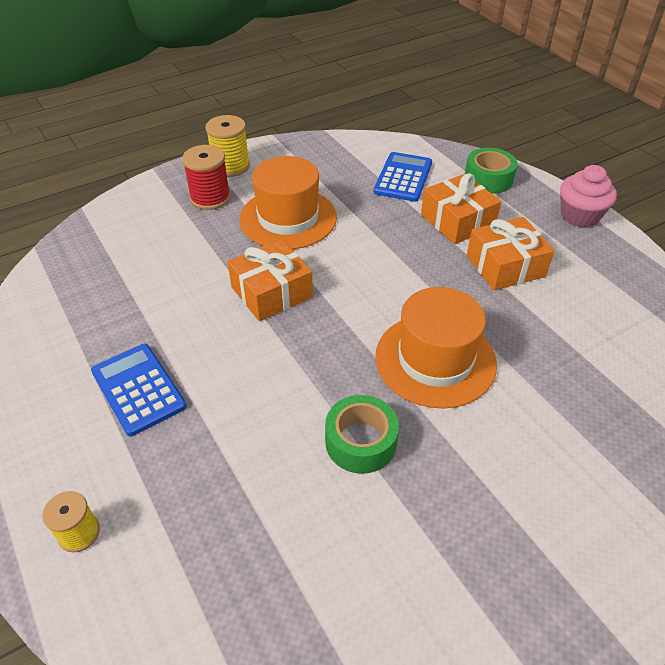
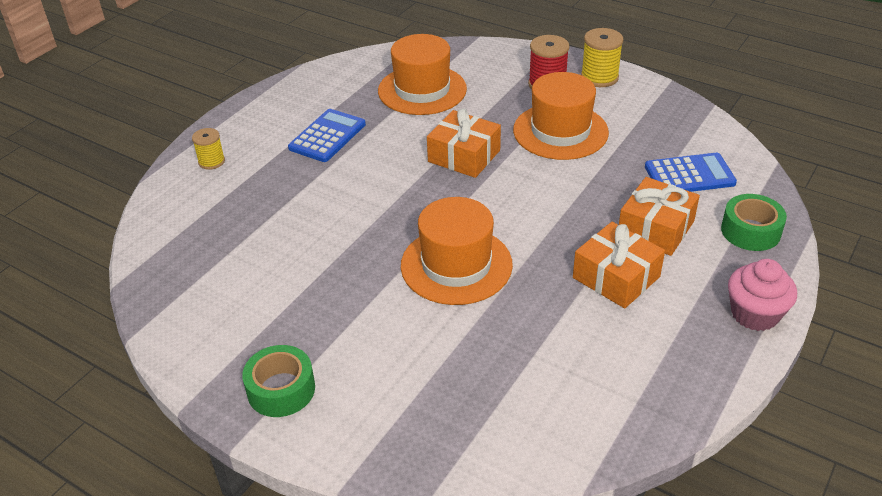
camera: 65 degrees right, 5 degrees down
(131, 280) = (422, 90): none -> orange hat
(361, 442) = (346, 250): green tape -> green tape (281, 389)

